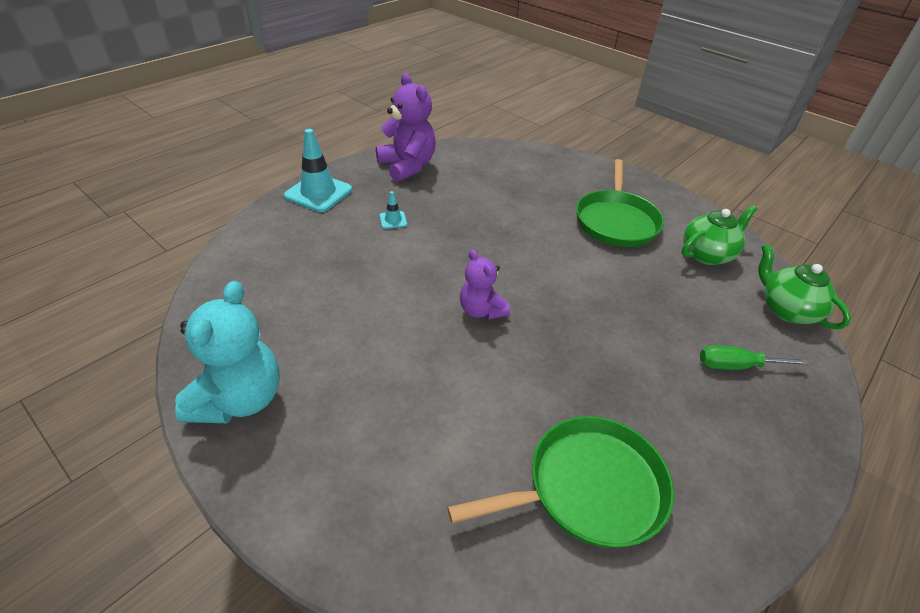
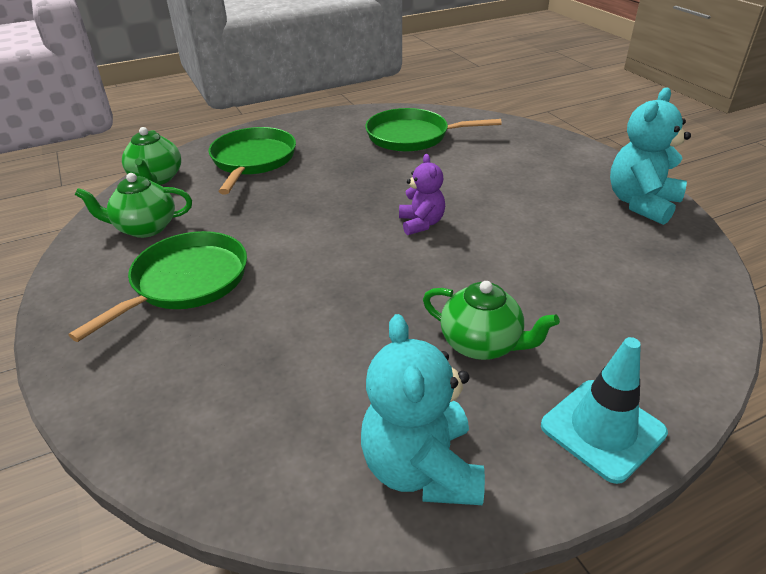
camera: 155 degrees left, 5 degrees down
(393, 220) = (482, 344): turquoise traffic cone -> green teapot
(407, 166) = (421, 468): purple teddy bear -> turquoise teddy bear
(736, 366) = (253, 160): green screwdriver -> green pan

